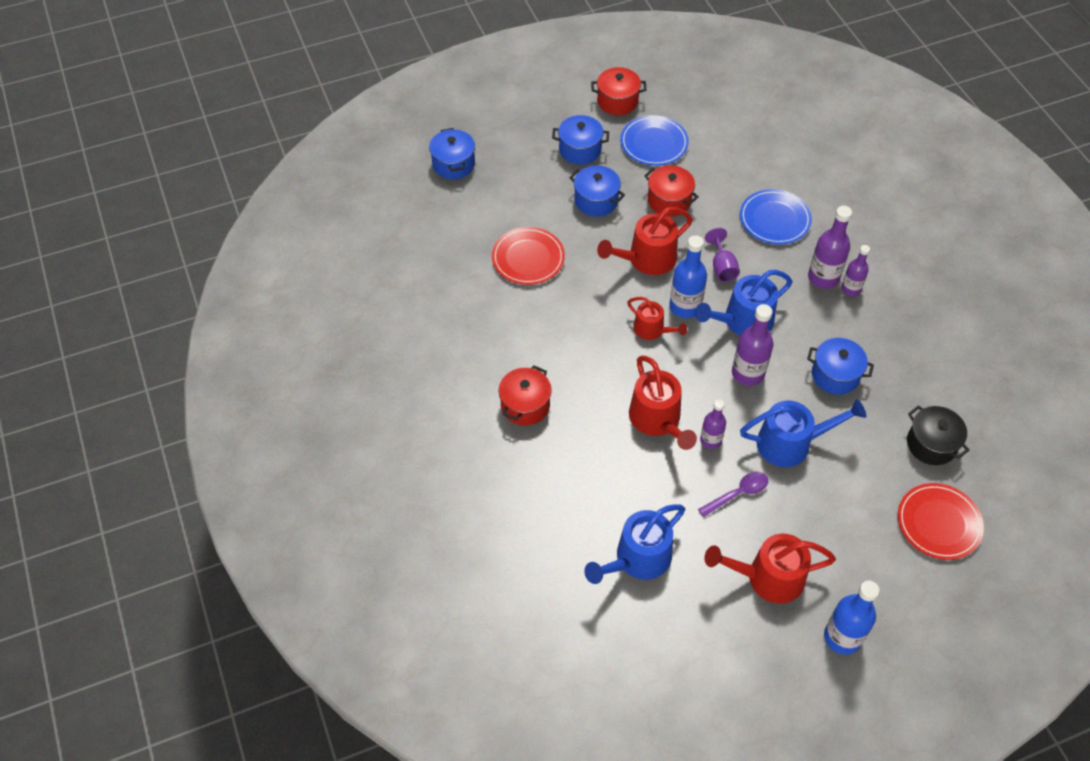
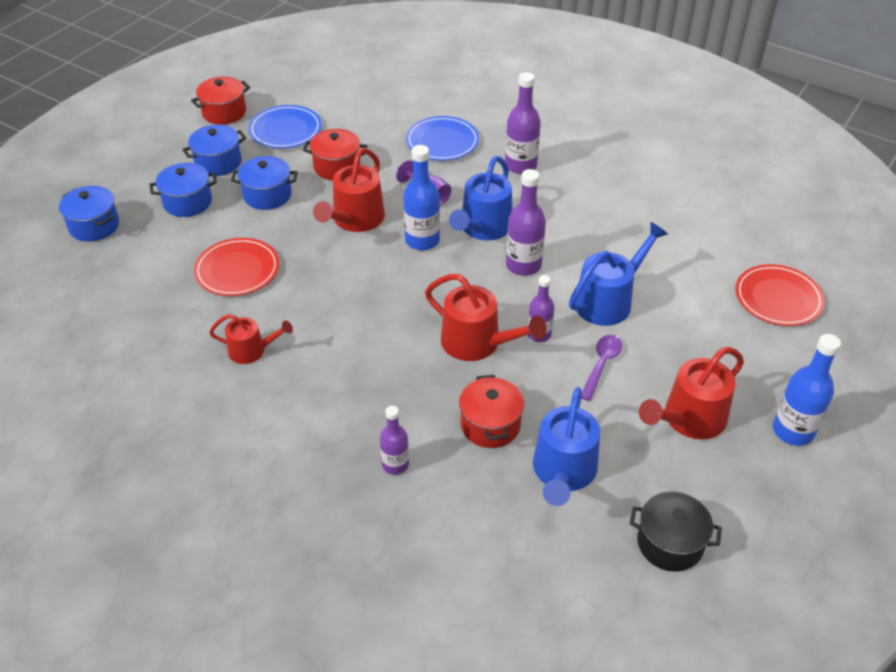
camera: 35 degrees left, 10 degrees down
(525, 405) = (338, 397): red pot -> red pot (490, 425)
(652, 330) = (408, 272): red watering can -> red watering can (251, 350)
(835, 375) = (596, 231): blue pot -> blue pot (187, 202)
(851, 289) = (550, 164): purple bottle -> purple bottle (395, 465)
(931, 444) = (717, 244): black pot -> black pot (670, 543)

